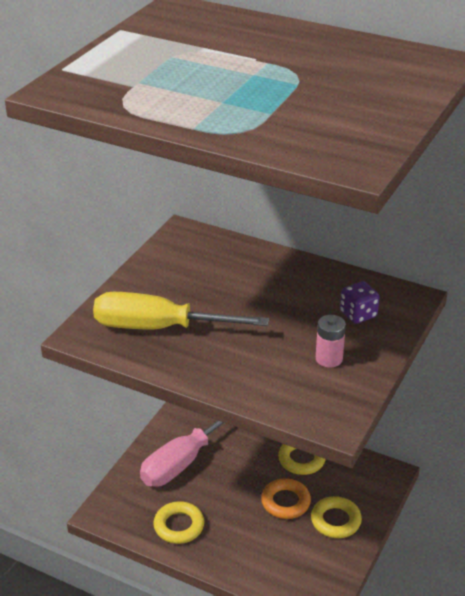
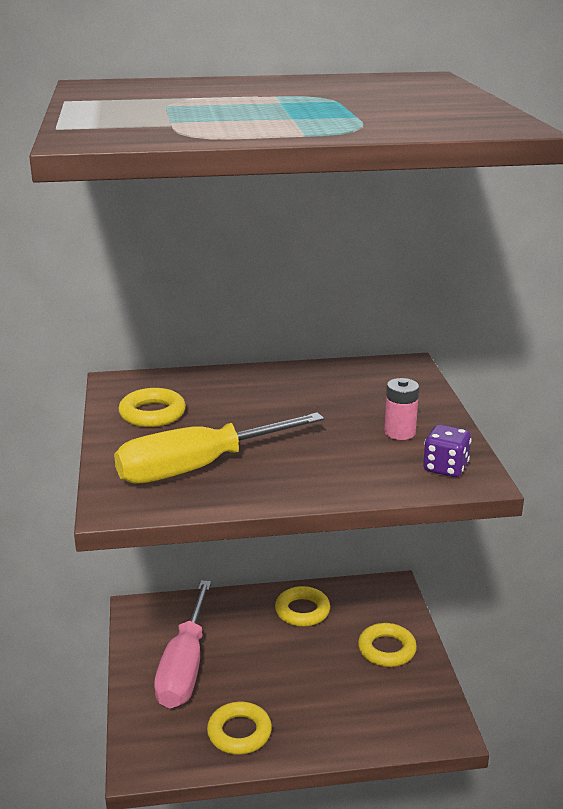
camera: 35 degrees left, 10 degrees down
(177, 269) = (152, 413): none -> yellow ring
(285, 502) = (325, 656): orange ring -> none
(358, 314) = (378, 391): purple dice -> purple dice (445, 468)

